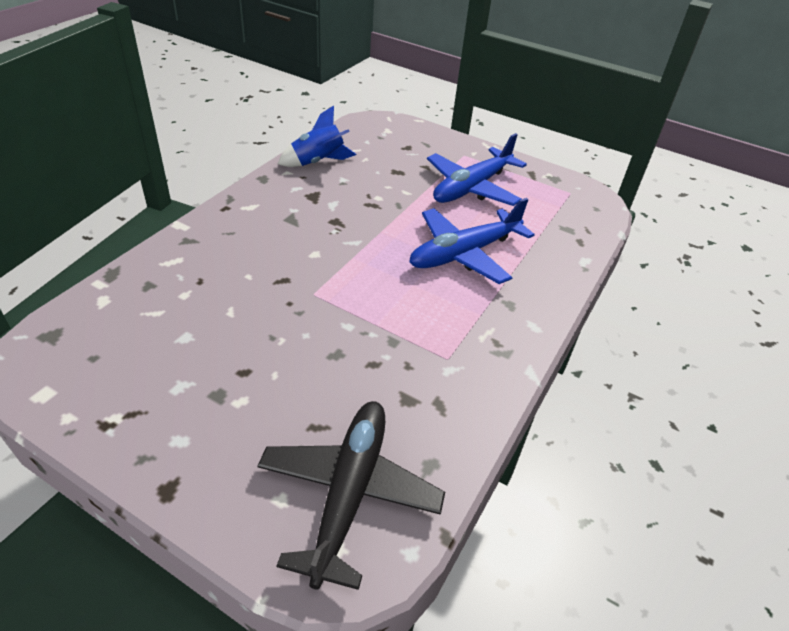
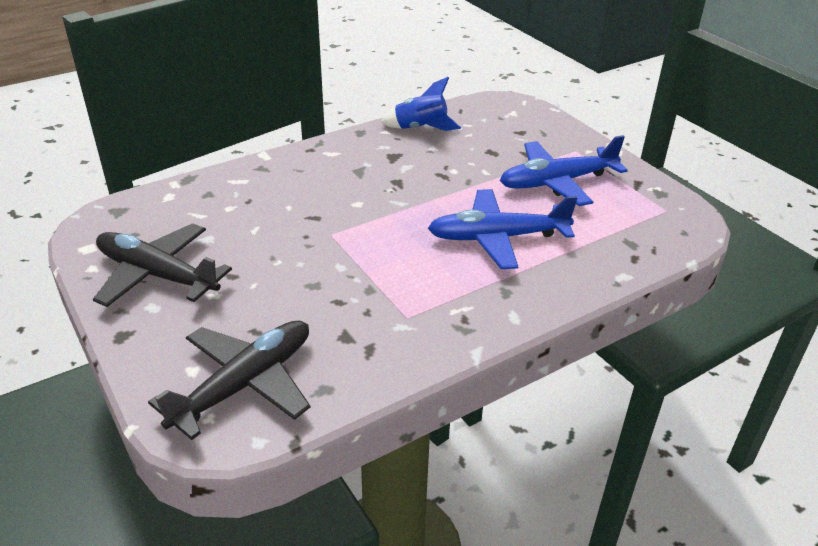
camera: 30 degrees right, 5 degrees down
(158, 399) = (158, 275): none -> black plane

